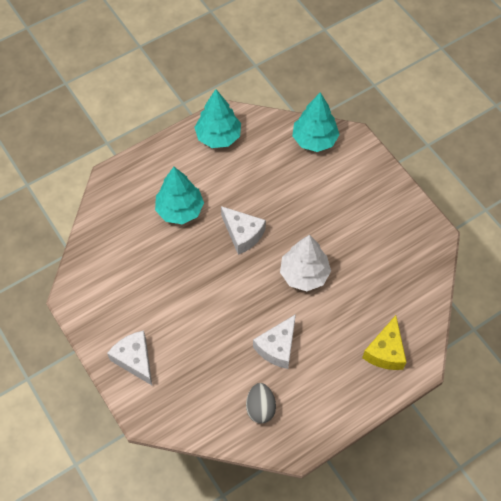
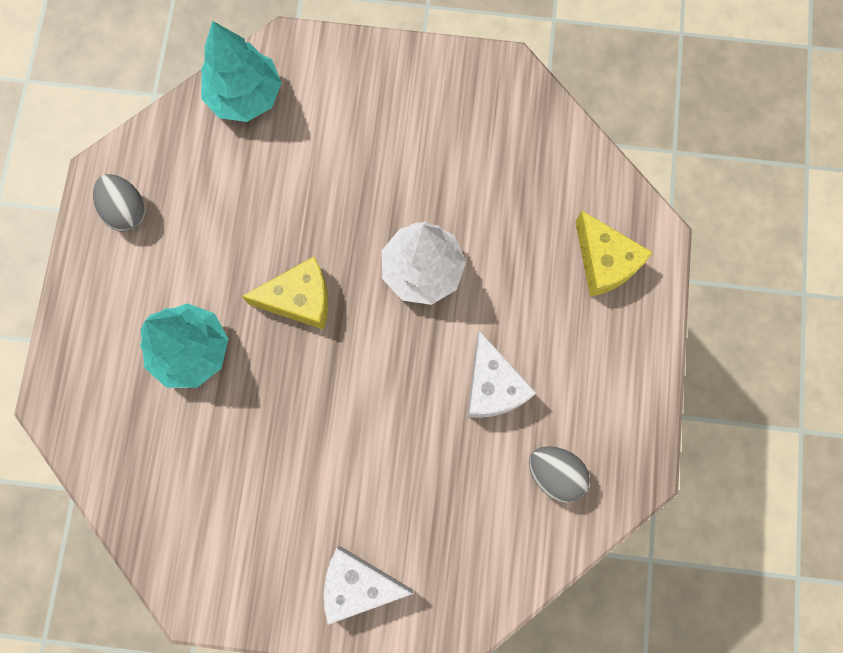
camera: 50 degrees left, 15 degrees up
(218, 136) = (126, 210): turquoise tree -> grey egg
(242, 234) = (300, 299): white cheese -> yellow cheese

